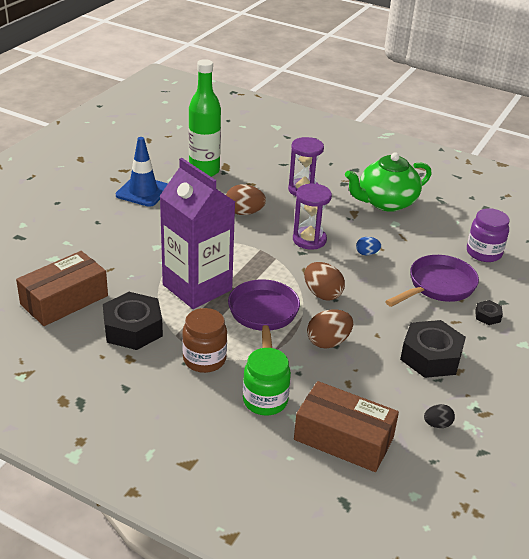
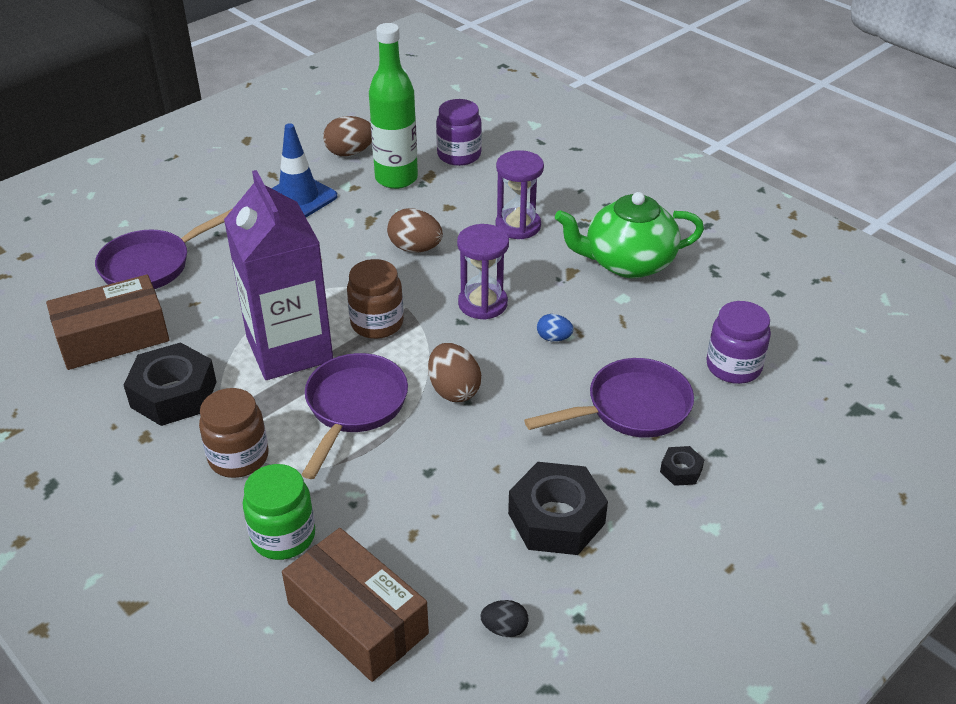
camera: 20 degrees right, 5 degrees up
(63, 249) = (152, 265): none -> purple pan
(238, 151) = (459, 155): none -> purple jar
(247, 262) = (377, 323): none -> brown jar
(328, 342) = (420, 465): brown egg -> brown egg (350, 152)

